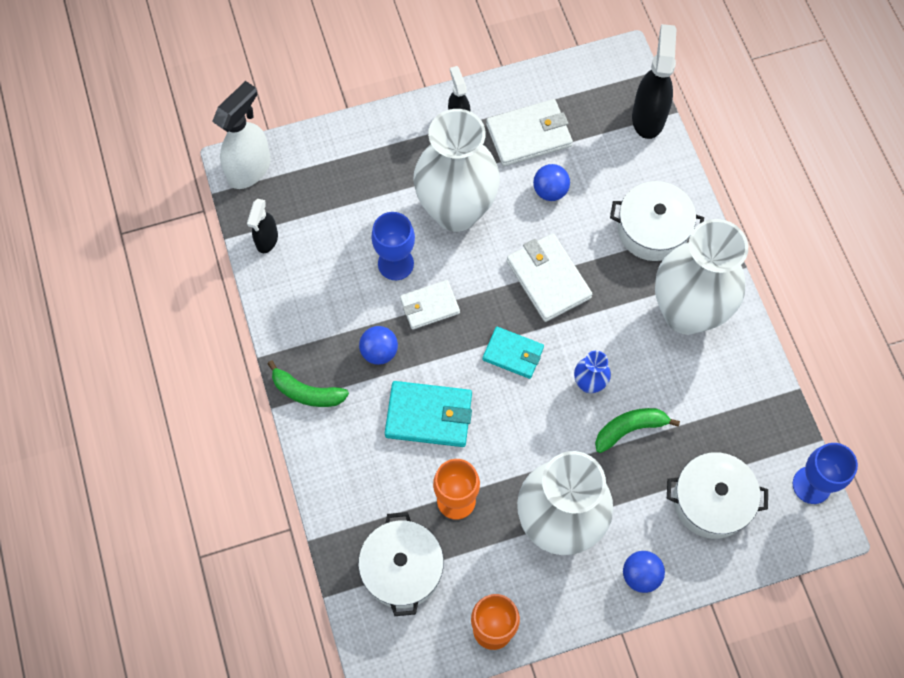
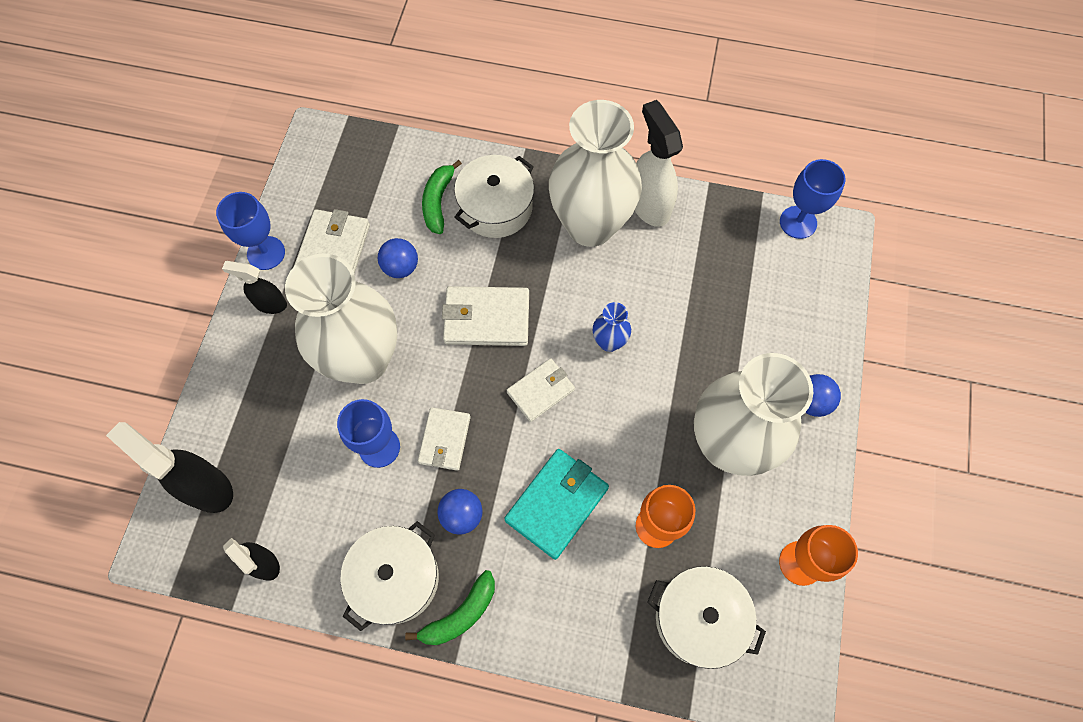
camera: 60 degrees left, 0 degrees up
(250, 169) = (171, 537): white spray bottle -> white spray bottle (649, 204)
(498, 90) = (266, 253): none -> blue goblet
(513, 354) = (541, 391): turquoise wallet -> white wallet
(629, 429) = (671, 333): green banana -> green banana (438, 202)
(648, 117) = (386, 149): black spray bottle -> black spray bottle (206, 487)
(711, 501) = (772, 306): white pot -> white pot (395, 578)

